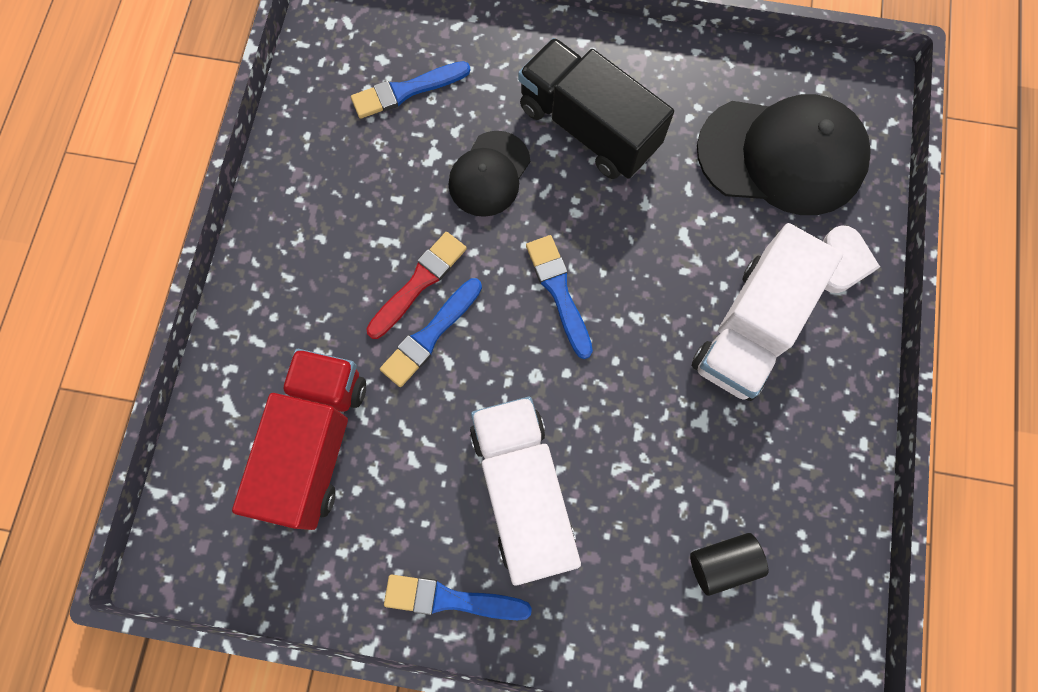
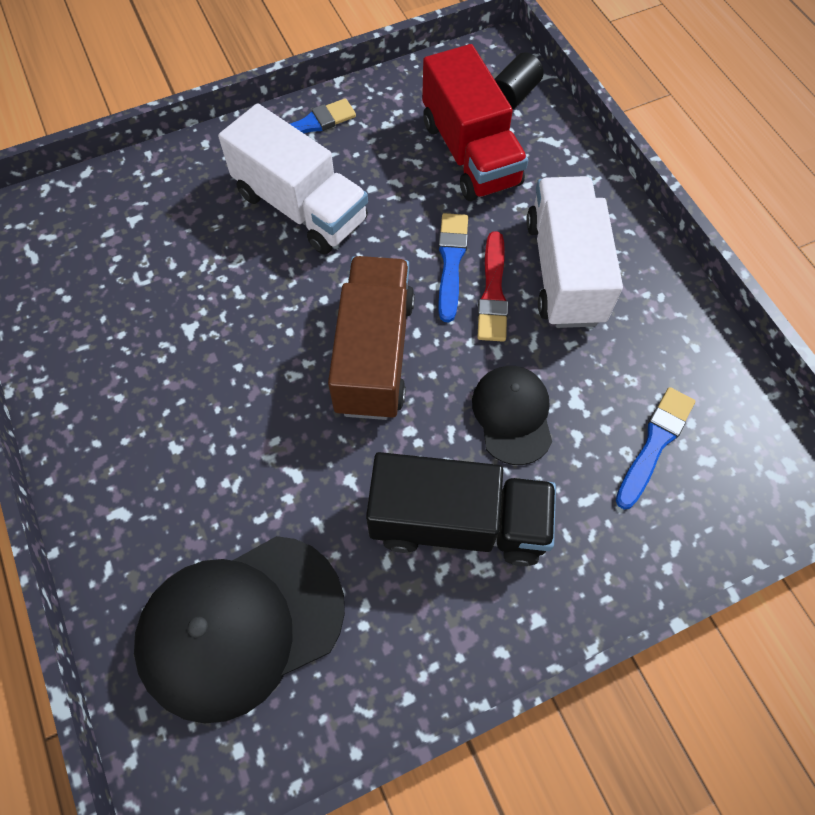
camera: 145 degrees right, 10 degrees down
(559, 292) = (374, 354): blue brush -> brown truck
(722, 563) = (121, 246): black cylinder -> black cylinder (513, 95)
(751, 328) = (184, 427): white truck -> white truck (564, 271)
(841, 262) = (123, 544): white heart -> none

